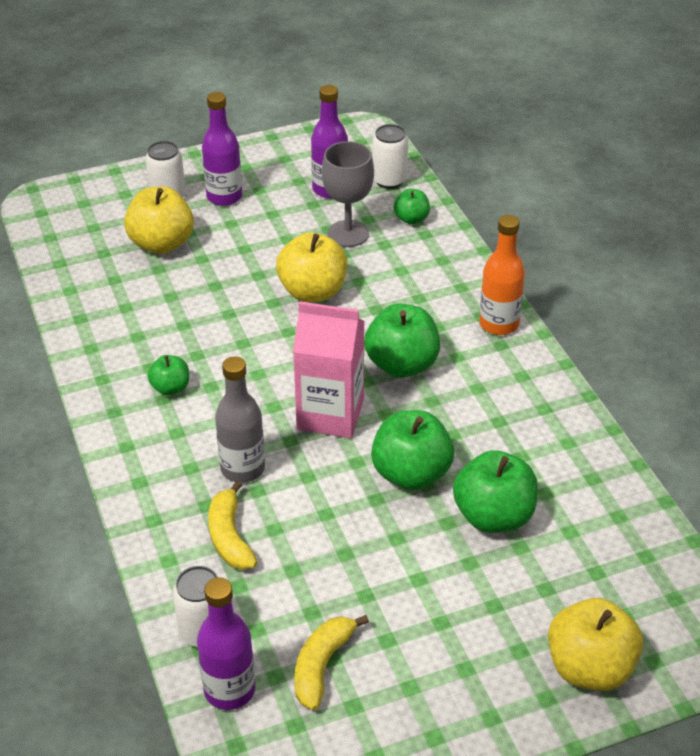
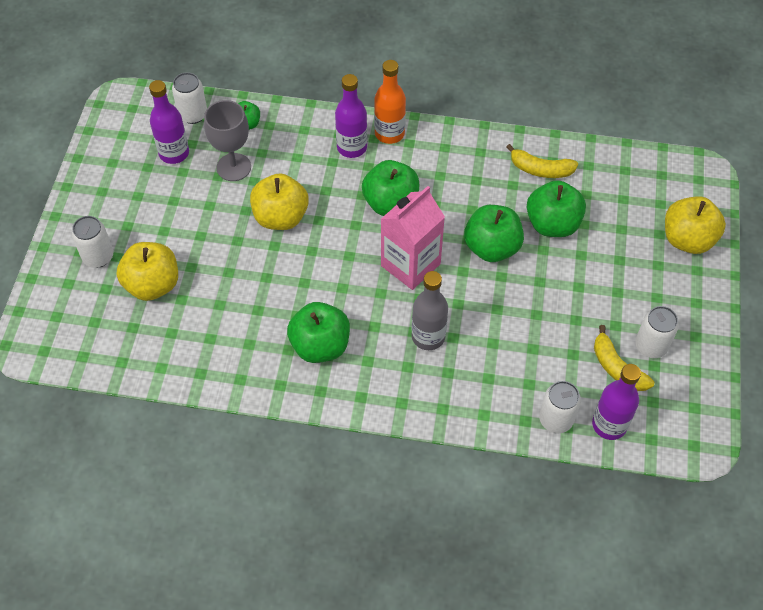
camera: 60 degrees left, 15 degrees up
(171, 388) = (320, 346): green apple -> green apple, size x1.84
(224, 197) = (128, 221): purple bottle -> purple bottle (352, 147)
(229, 537) = (485, 371): yellow banana -> yellow banana (540, 169)
(381, 690) = (651, 346): none -> white can

